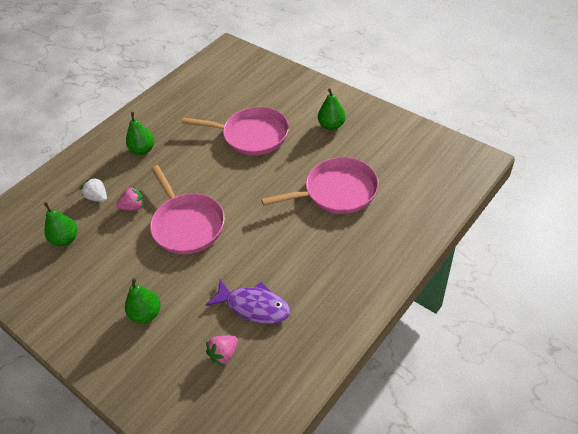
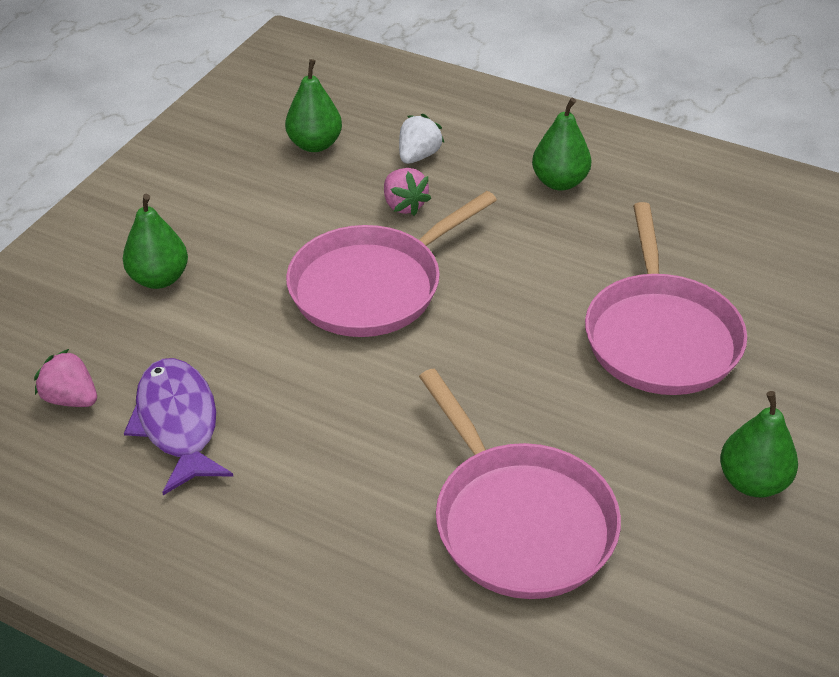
camera: 75 degrees right, 5 degrees down
(254, 306) = (178, 423): purple fish -> purple fish turned 150 degrees clockwise

